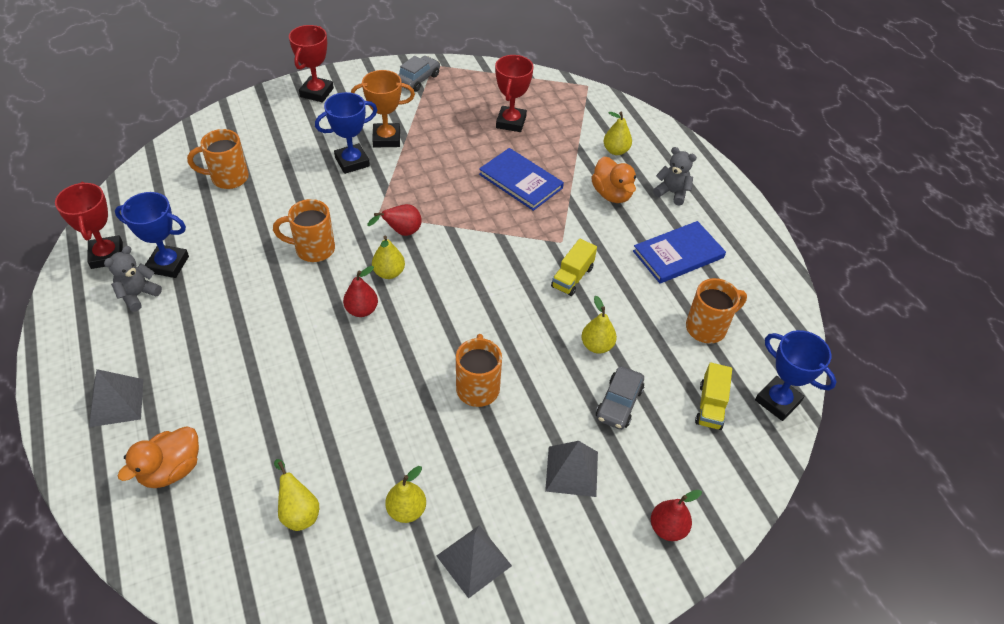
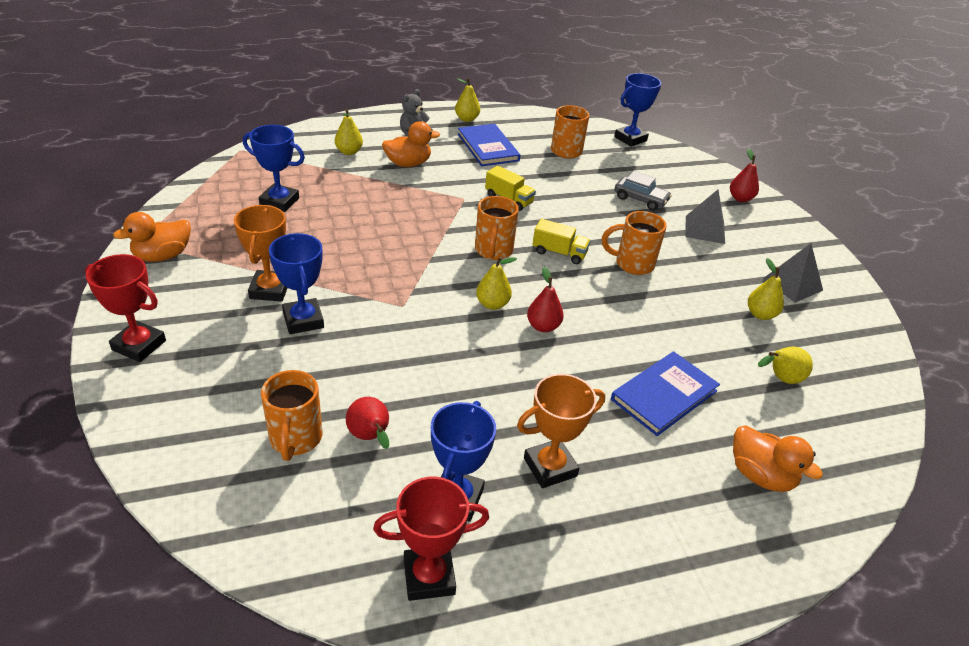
camera: 85 degrees left, 10 degrees down
(116, 402) = (684, 535): grey pyramid -> none
(138, 295) = (510, 529): grey teddy bear -> none
(193, 317) = (550, 467): none -> orange trophy
(313, 249) = (449, 359): orange mug -> orange mug (493, 251)
(401, 232) = (434, 291): red pear -> red pear (370, 437)
(418, 79) = (162, 256): grey car -> orange duck
(511, 122) = (279, 202): red trophy -> blue trophy
(520, 181) = (375, 208): blue book -> blue book (664, 395)
(597, 345) = (584, 200): yellow pear -> yellow pear (467, 119)
(710, 406) = (637, 163): yellow truck -> yellow truck (559, 253)

